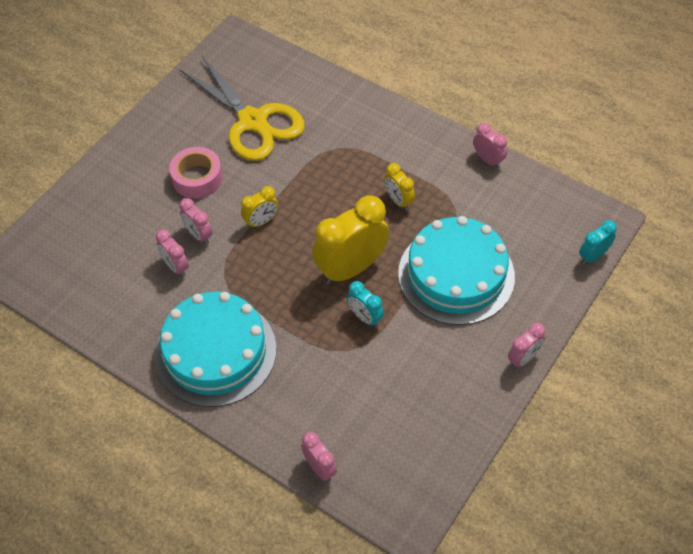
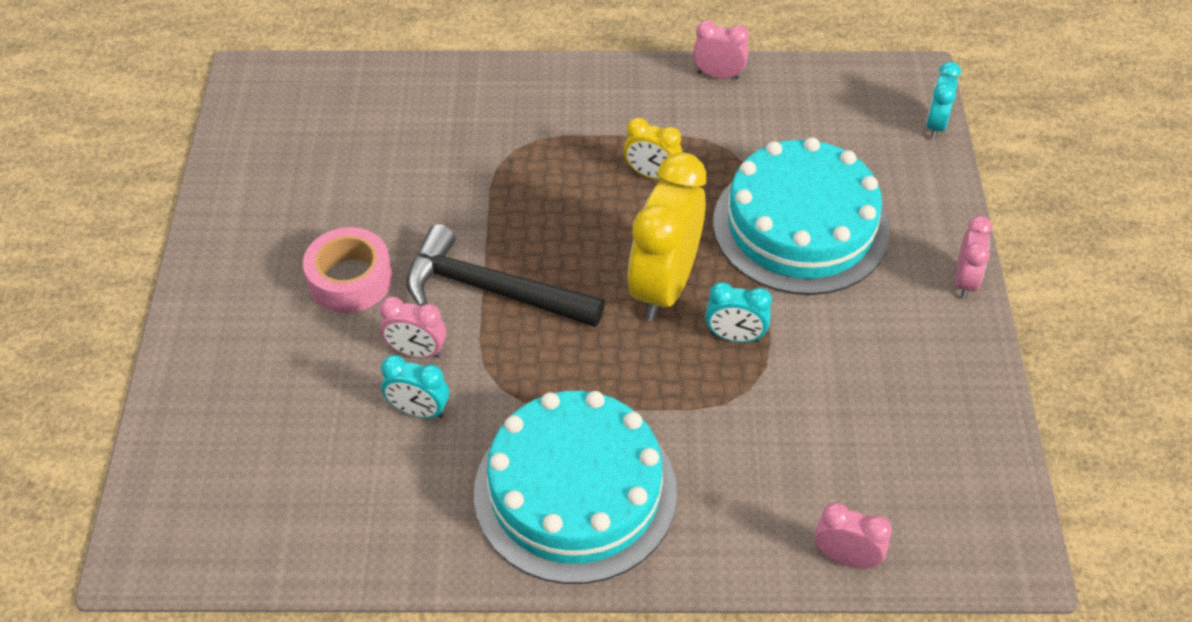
camera: 35 degrees left, 5 degrees down
(175, 266) = (419, 411): pink clock -> turquoise clock
(253, 121) = (368, 169): yellow scissors -> none
(261, 221) = (491, 290): yellow clock -> black hammer

